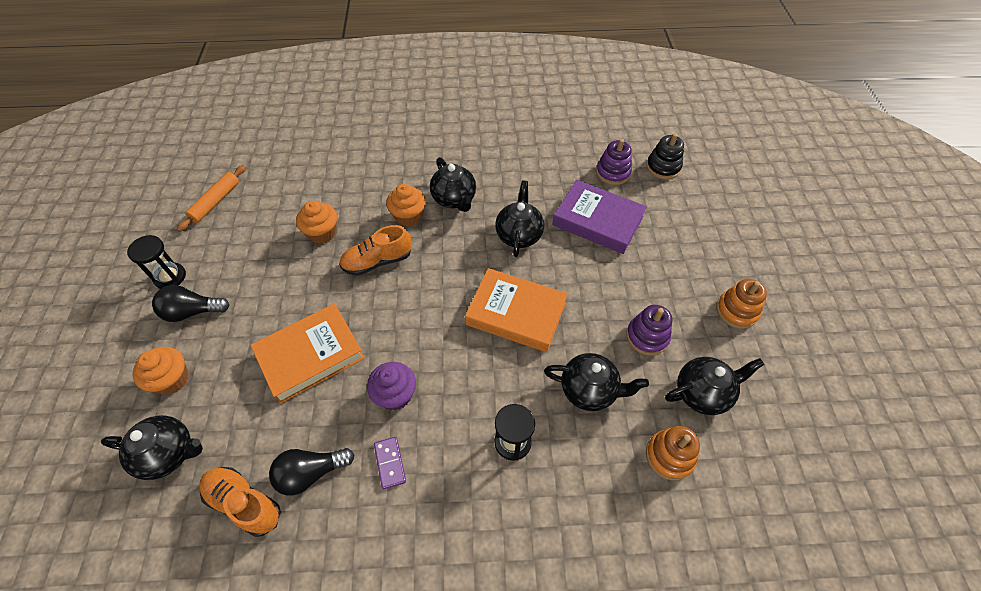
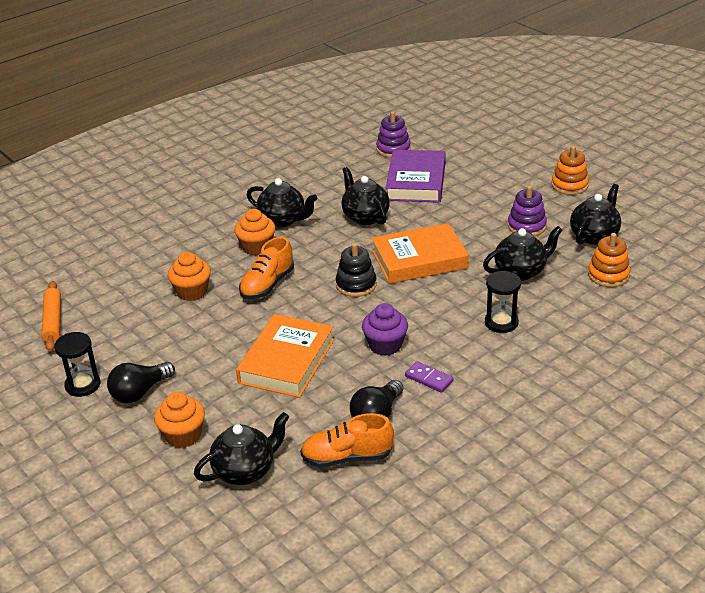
camera: 35 degrees left, 20 degrees down
(597, 221) = (416, 182): purple book -> purple book turned 75 degrees counterclockwise
(663, 167) = (428, 130): black stacking toy -> black stacking toy (356, 285)

